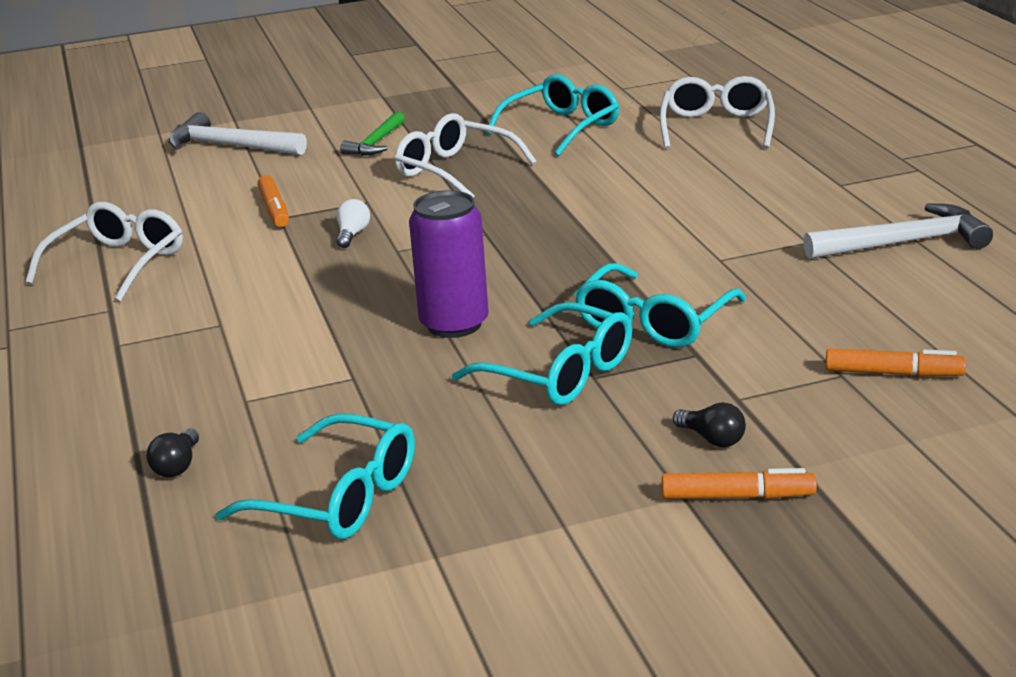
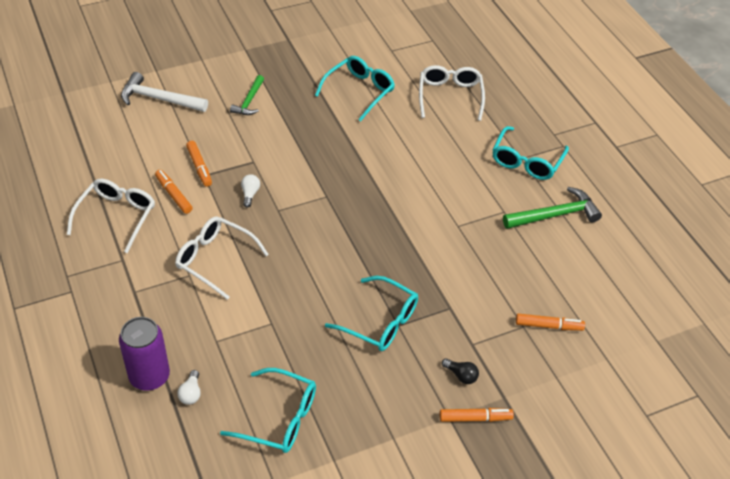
camera: 10 degrees left, 20 degrees up
(177, 466) = (191, 393): black light bulb -> white light bulb
(222, 239) = (174, 195): none -> orange marker
(454, 324) = (319, 279): purple can -> purple can (149, 376)
(455, 170) = (301, 133): white glasses -> white glasses (215, 259)
(653, 322) = (426, 280): turquoise glasses -> turquoise glasses (526, 161)
(904, 243) = (555, 215): white hammer -> green hammer

